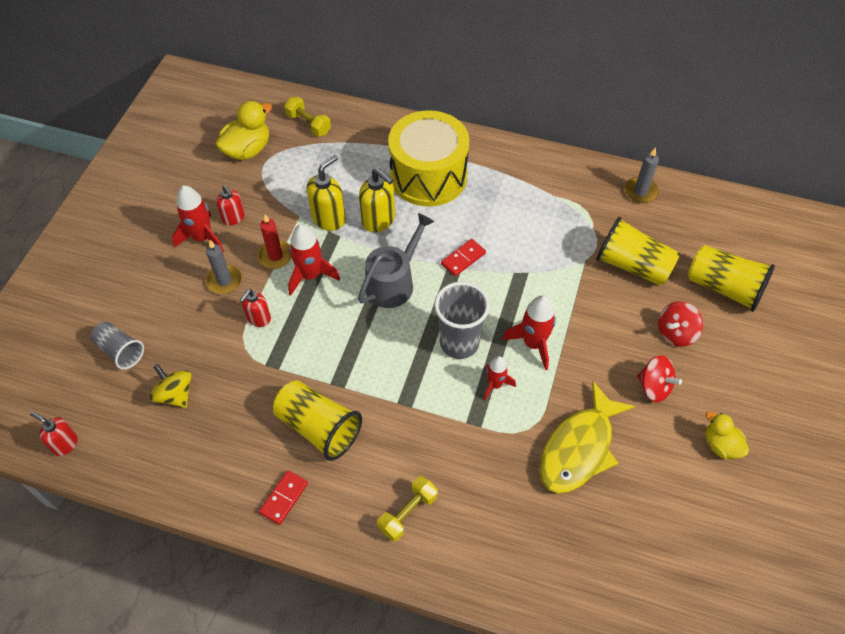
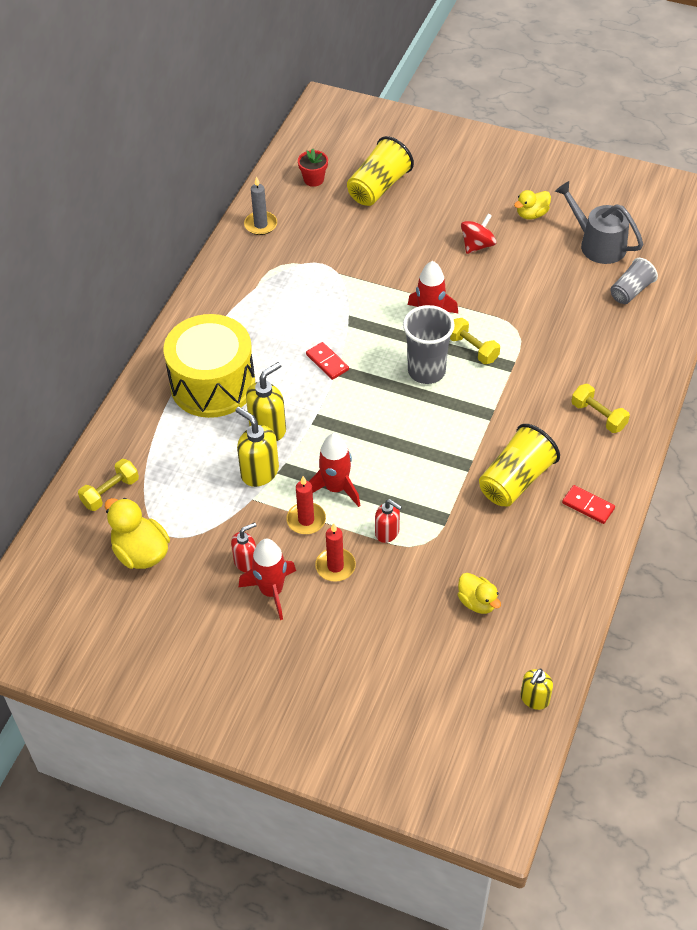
camera: 85 degrees left, 5 degrees down
(65, 444) = (534, 699): red soap dispenser -> yellow soap dispenser
(120, 351) = (422, 659): grey cup -> grey cup (631, 291)
(175, 394) = (477, 602): yellow spinning top -> yellow duck
(224, 281) = (335, 566): grey candle -> red candle
(393, 282) = (351, 418): grey watering can -> grey watering can (598, 244)
(495, 385) = (472, 349): red rocket -> yellow dumbbell
(579, 448) = (535, 299): yellow fish -> none
(632, 265) = (348, 242): yellow cup -> none
(676, 333) = (423, 224): red spinning top -> none
(719, 229) = (313, 179): none -> red flower pot

